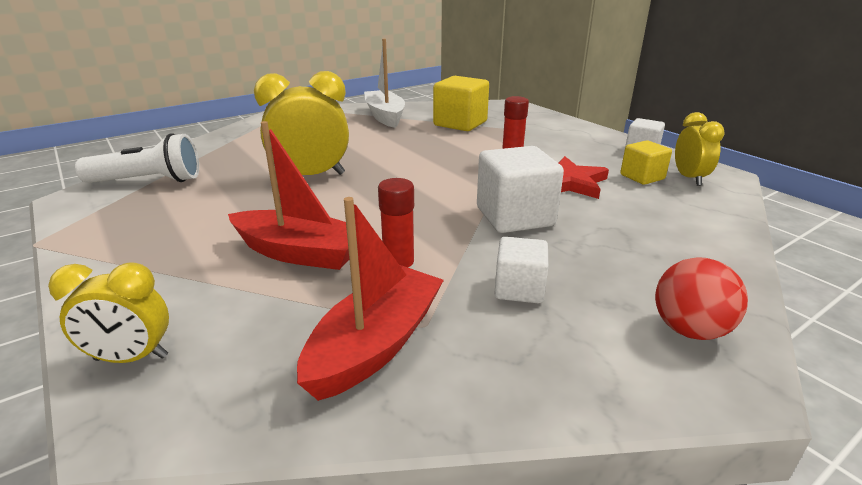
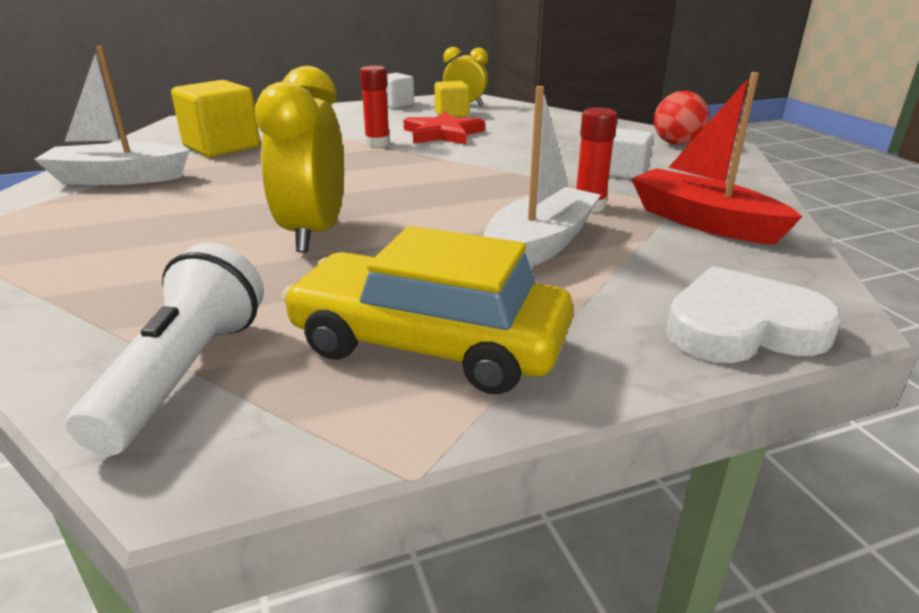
camera: 75 degrees left, 0 degrees up
(131, 358) = (742, 327): yellow clock -> white heart
(154, 231) = (429, 344): none -> yellow car
(299, 253) = (539, 245): red boat -> white boat
(514, 217) = (503, 158): white cube -> none

